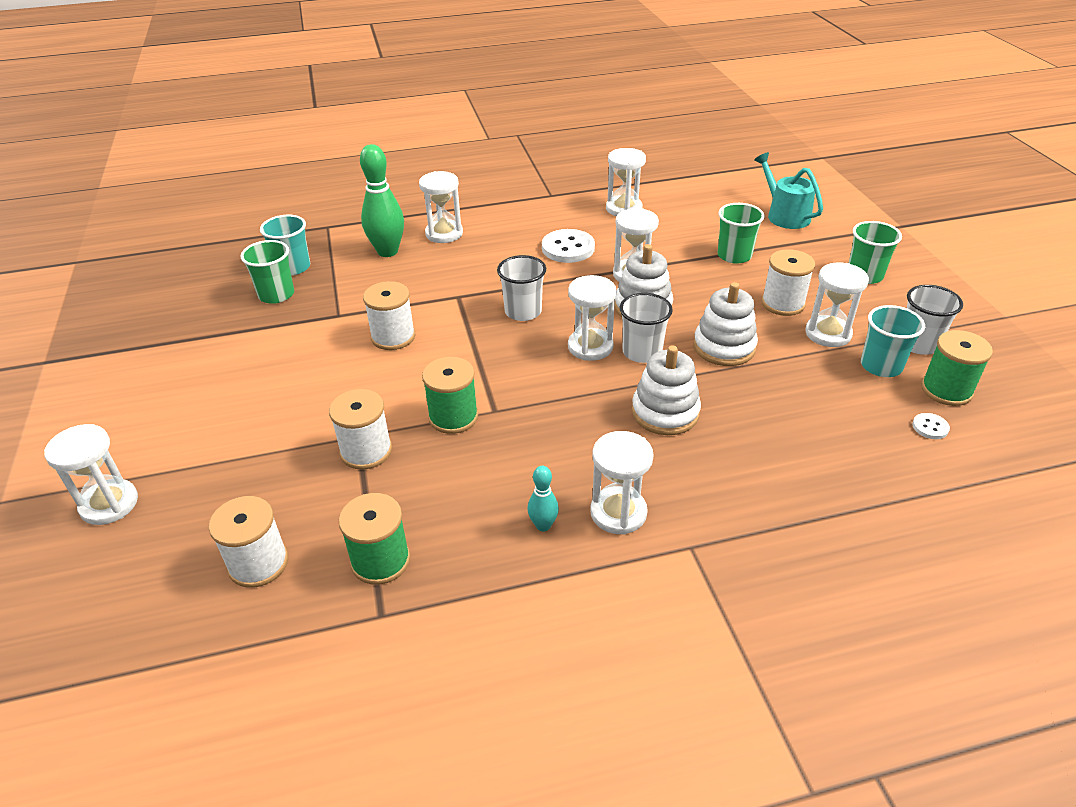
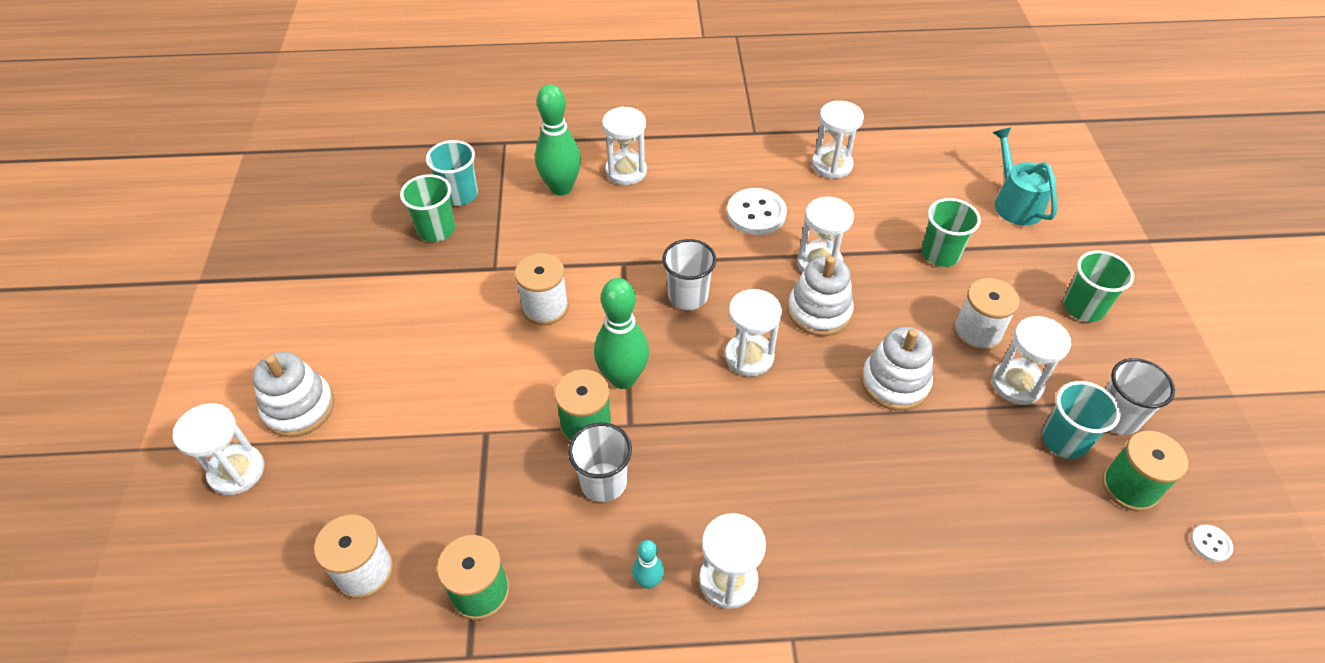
camera: 10 degrees right, 10 degrees up
(366, 451) = (490, 453): white spool -> none
(479, 378) = (623, 378): none -> green bowling pin
(642, 352) = (803, 374): white cup -> white cup (603, 482)
(665, 412) = (808, 460): white stacking toy -> white stacking toy (299, 408)
(930, 427) = (1095, 534): white button -> white button (1210, 544)

